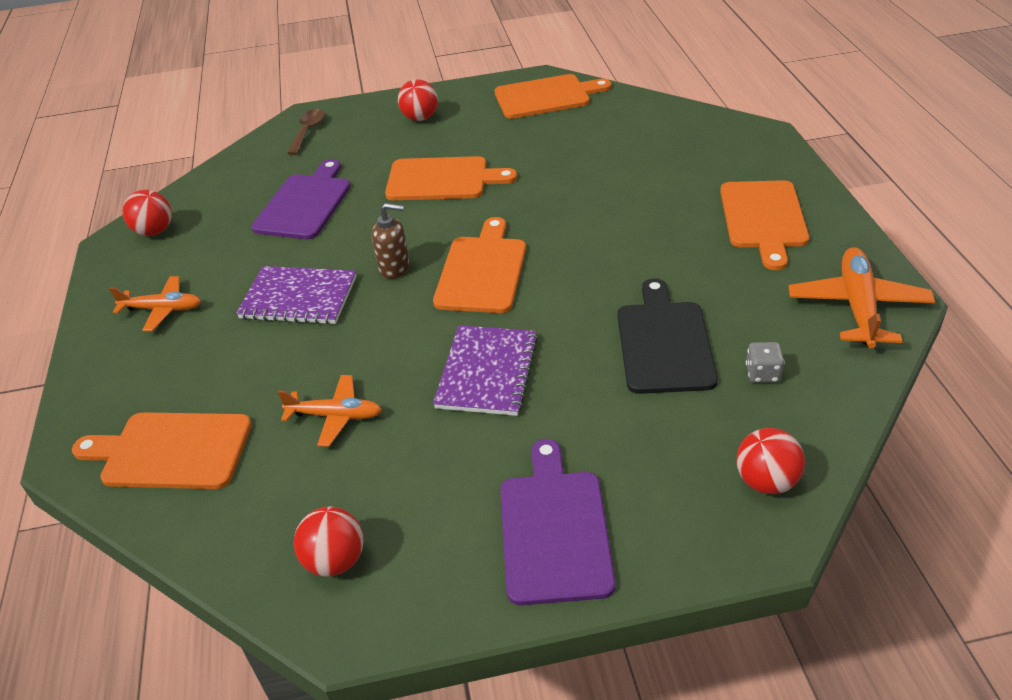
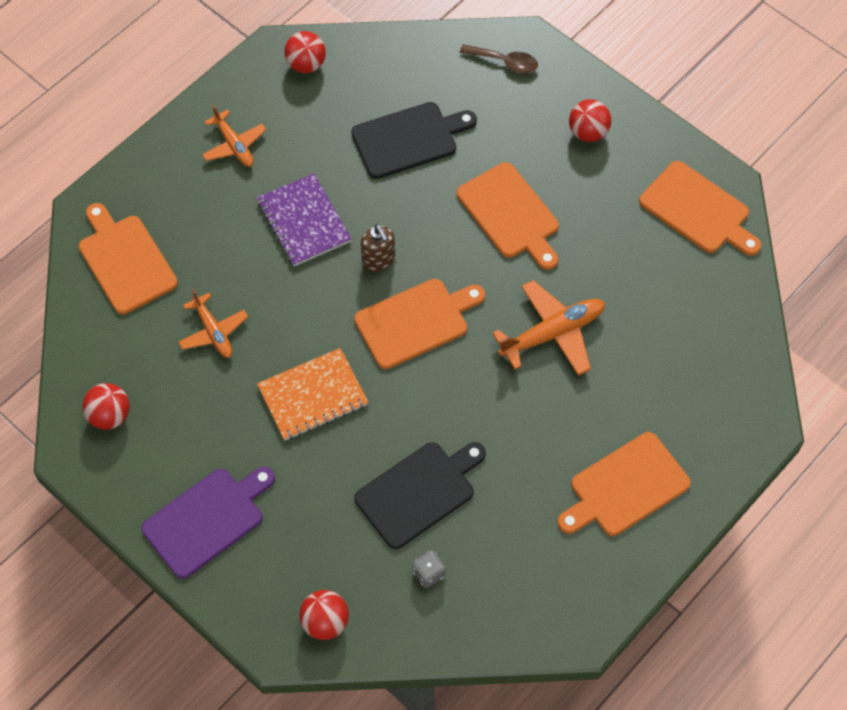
camera: 50 degrees right, 20 degrees up
(305, 204) = (409, 139): purple cutting board -> black cutting board
(308, 131) = (505, 62): brown spoon -> brown spoon turned 45 degrees clockwise
(487, 372) = (313, 396): purple notebook -> orange notebook
(857, 306) = (552, 606): orange plane -> orange plane (553, 333)

